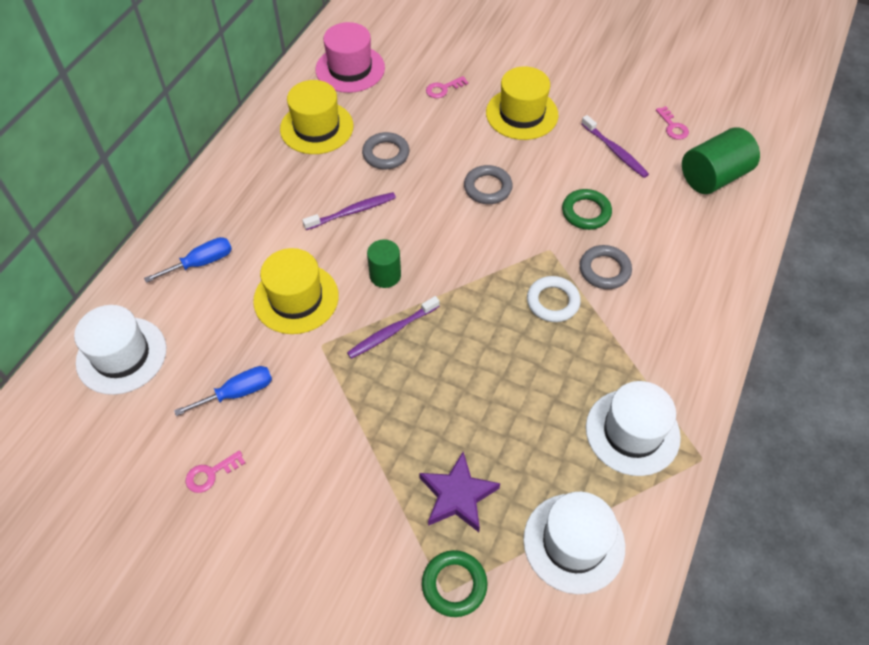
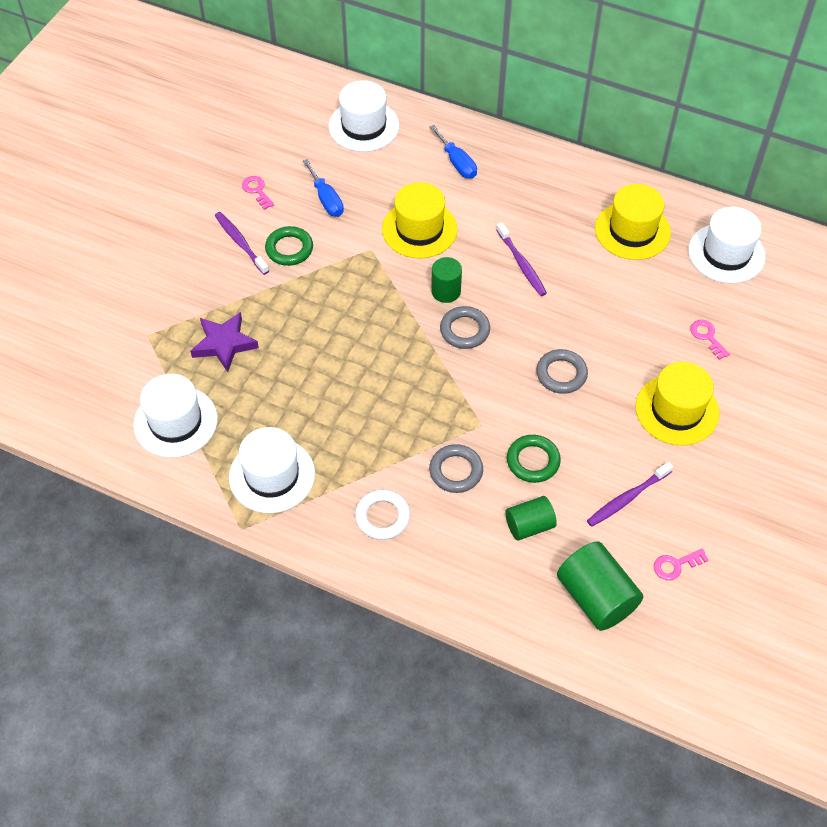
camera: 90 degrees right, 0 degrees up
(350, 69) = (726, 253): pink hat -> white hat
(386, 154) = (601, 288): grey ring -> grey ring (464, 330)
(391, 331) = (383, 297): purple toothbrush -> purple toothbrush (240, 243)
(454, 585) = (152, 341): green ring -> green ring (289, 249)
(552, 302) = (416, 423): white ring -> white ring (382, 517)
(653, 217) = (529, 525): none -> green cylinder

